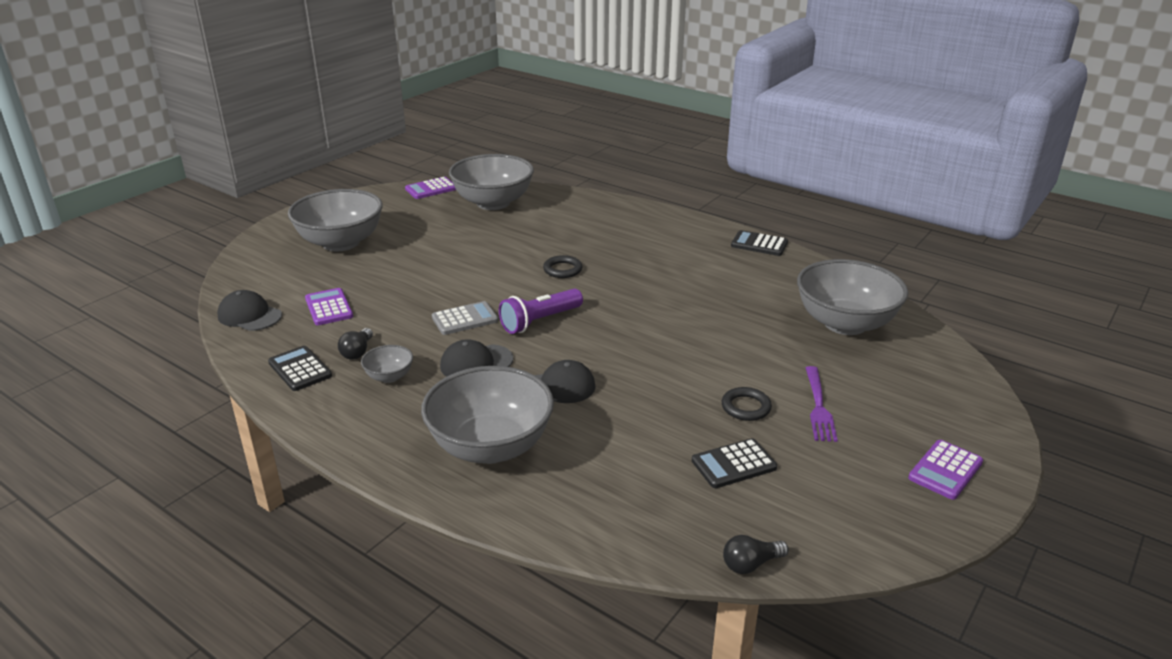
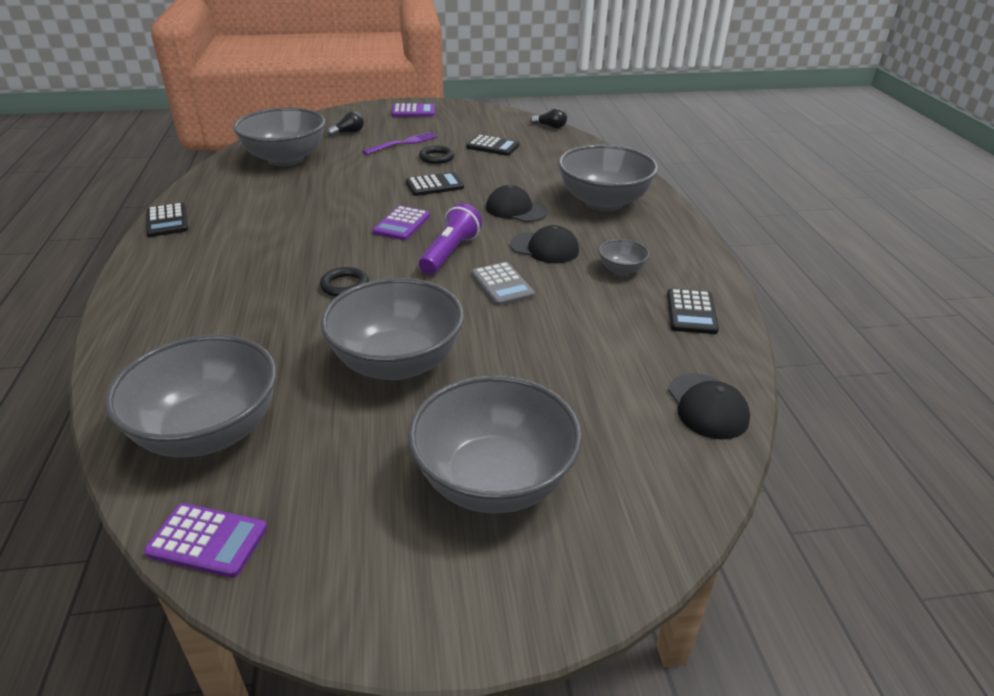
camera: 135 degrees left, 5 degrees up
(329, 307) = (610, 367): purple calculator -> purple calculator (401, 224)
(357, 352) = (627, 303): black light bulb -> black light bulb (348, 132)
(457, 255) = (397, 363): none -> grey bowl
(465, 319) = (502, 285): grey calculator -> grey calculator turned 135 degrees counterclockwise
(540, 321) = (450, 253): purple flashlight -> purple flashlight turned 75 degrees counterclockwise
(673, 372) = (434, 185): none -> black calculator

